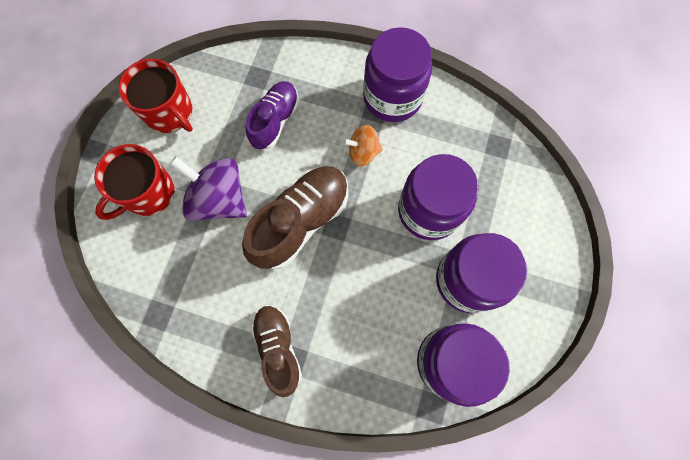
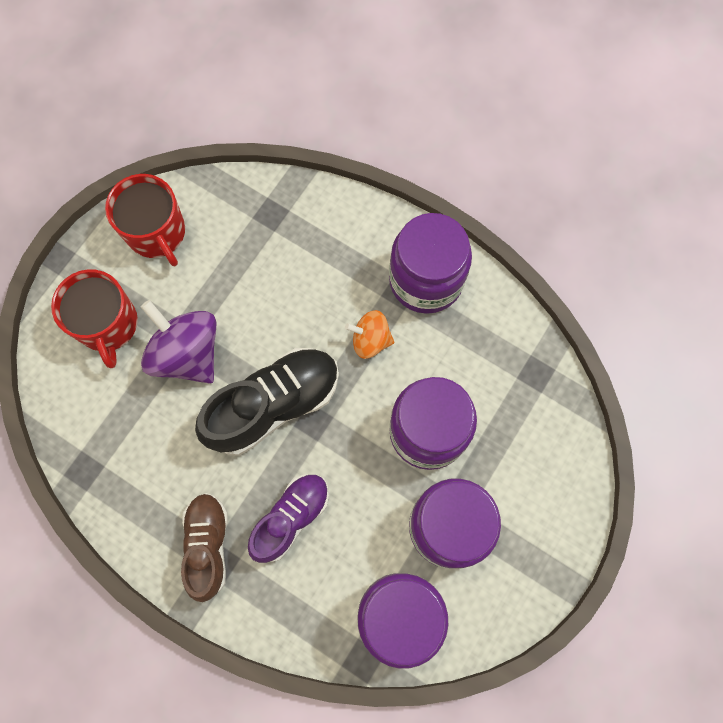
camera: 15 degrees right, 0 degrees up
(148, 193) = (108, 325): red mug -> red mug turned 75 degrees counterclockwise
(275, 121) = (277, 274): purple shoe -> purple shoe (291, 518)
(301, 221) = (274, 405): brown shoe -> black shoe

